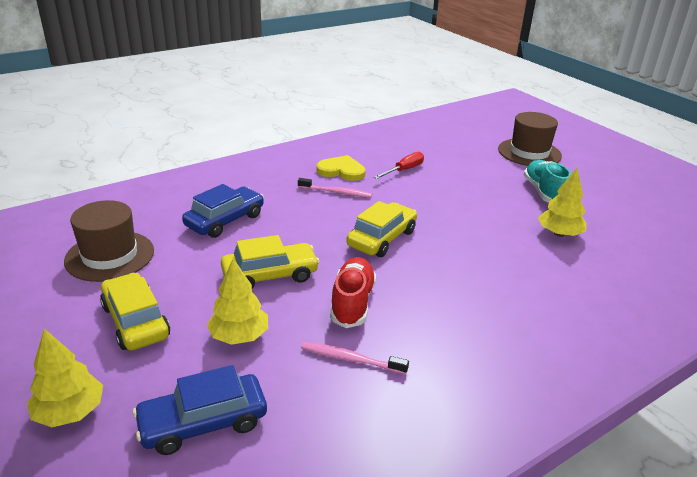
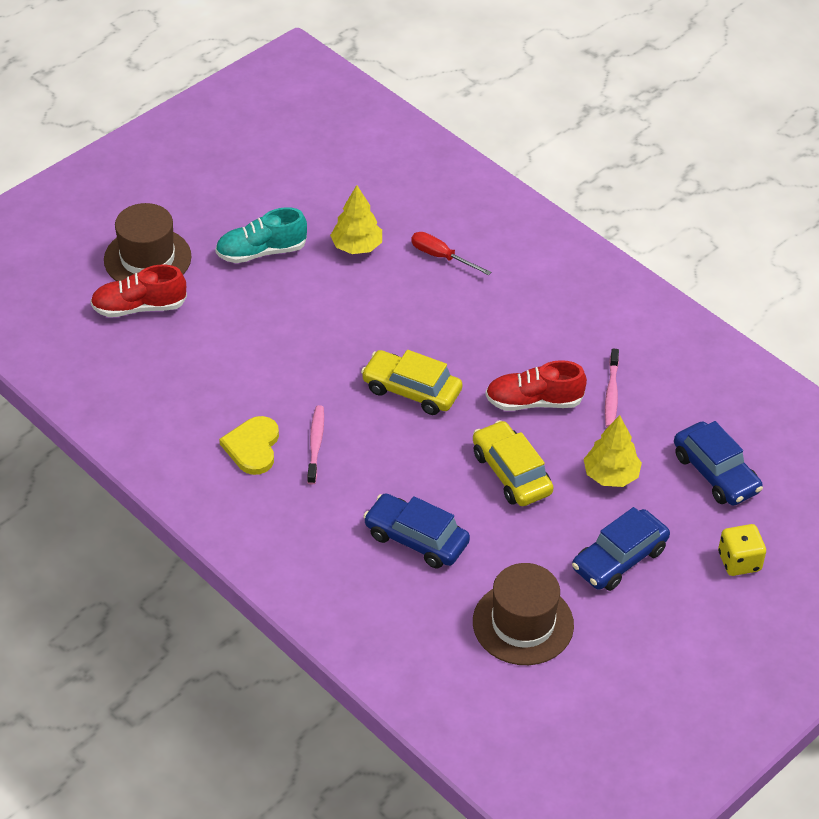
camera: 100 degrees left, 15 degrees up
(70, 412) = (739, 561): yellow tree -> yellow dice
(136, 321) = (619, 559): yellow car -> blue car
(404, 170) = (234, 383): red screwdriver -> red screwdriver (441, 257)
(480, 146) = (139, 307): none -> red shoe

